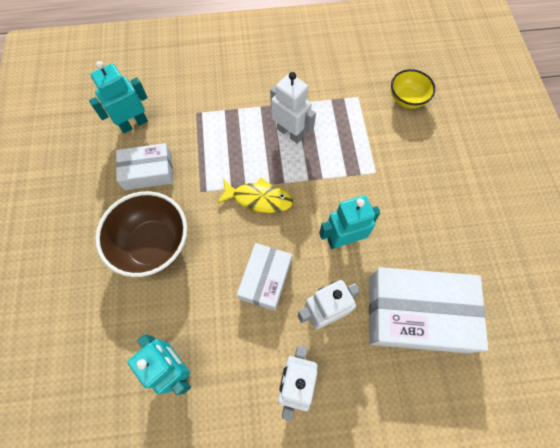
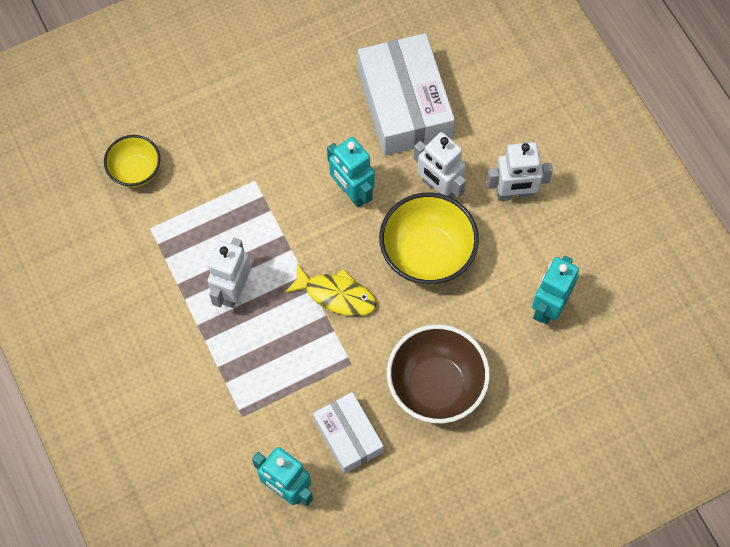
camera: 110 degrees left, 0 degrees up
(258, 199) = (336, 295): yellow fish -> yellow fish turned 120 degrees clockwise
(265, 279) = (427, 254): white box -> yellow bowl

